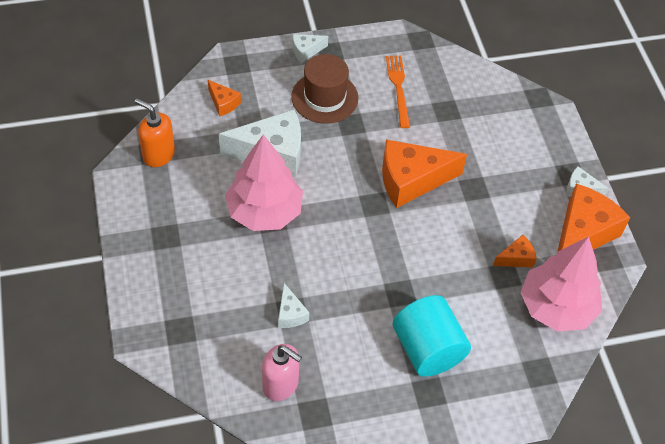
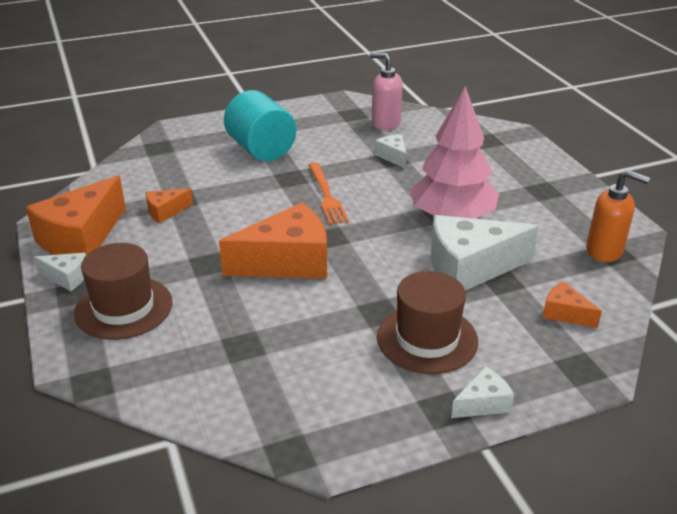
camera: 175 degrees right, 20 degrees down
(398, 88) = (319, 366): orange fork -> orange fork (326, 195)
(531, 153) = (123, 308): none -> brown hat
(556, 307) = (130, 183): pink tree -> none

